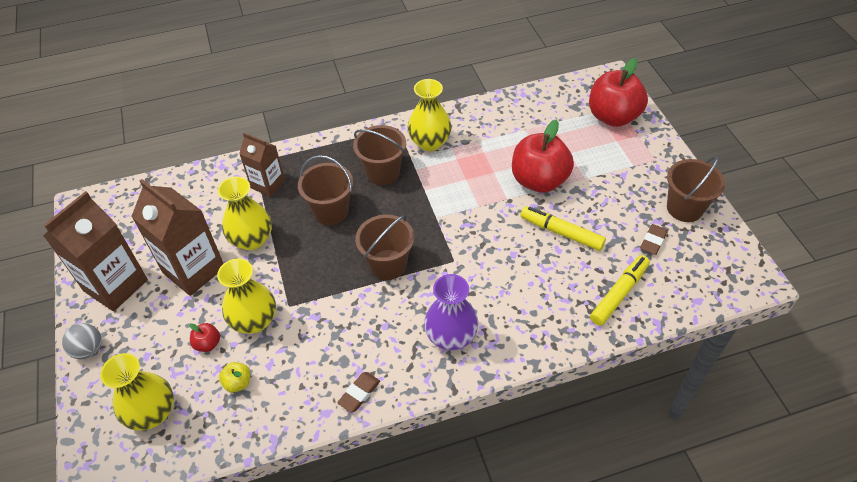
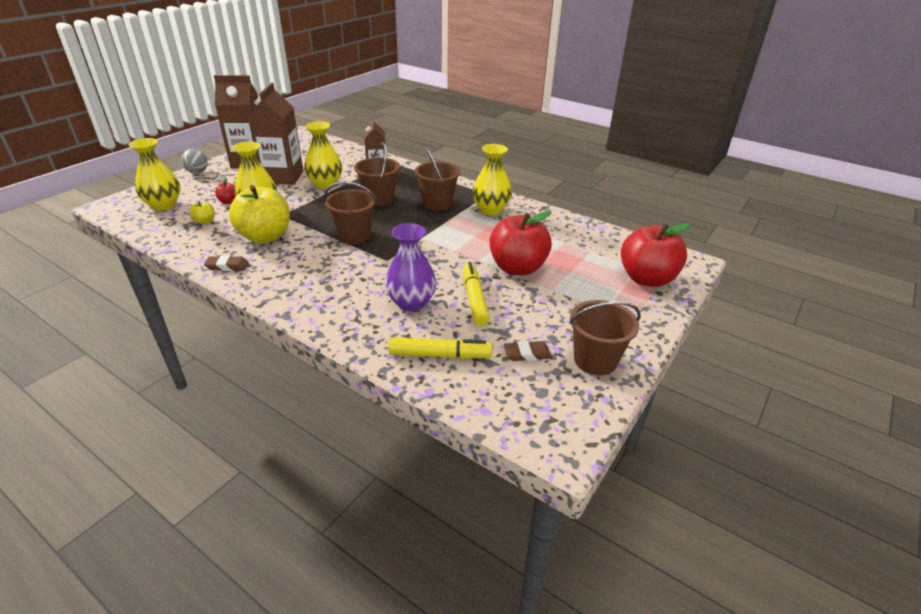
camera: 50 degrees right, 15 degrees down
(325, 339) = (265, 237): none -> yellow apple
(451, 336) = (311, 285): purple vase -> purple vase (411, 302)

